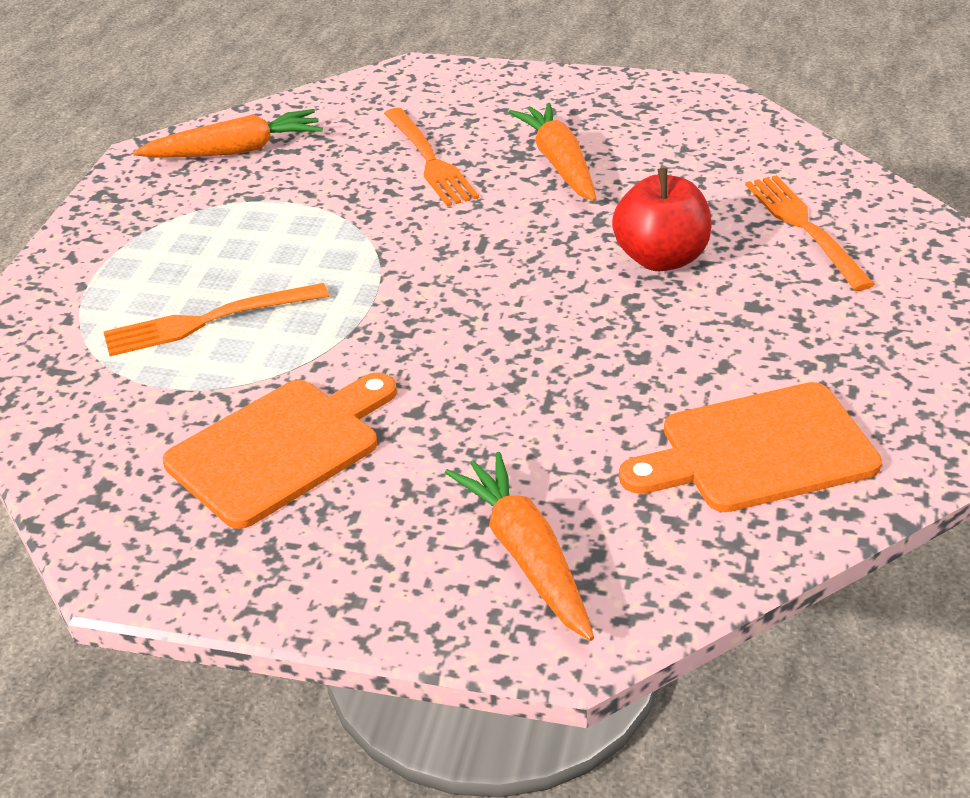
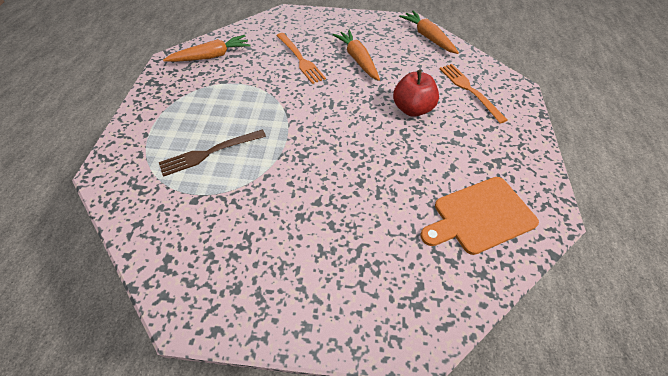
camera: 10 degrees left, 15 degrees up
(208, 321) = (209, 153): orange fork -> brown fork
(280, 448) = (255, 229): orange cutting board -> none
(526, 556) = (386, 289): orange carrot -> orange carrot (428, 37)

